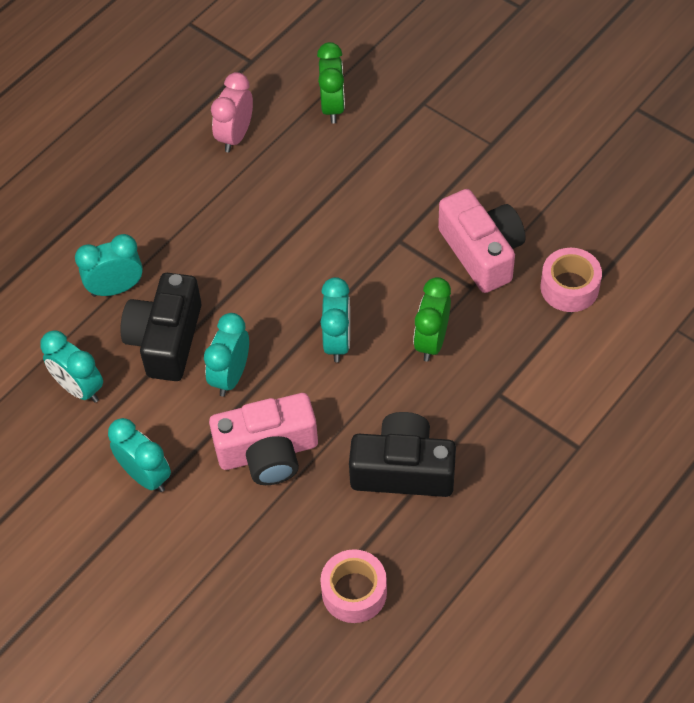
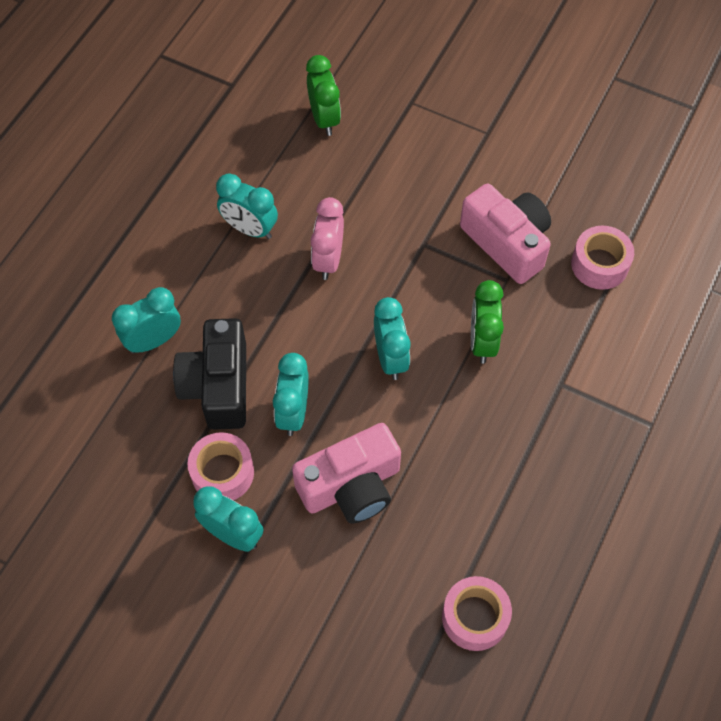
camera: 15 degrees left, 5 degrees up
(79, 388) = (141, 453): turquoise clock -> turquoise clock (250, 229)
(150, 419) = (222, 473): none -> pink tape
(235, 136) = (235, 163): pink clock -> pink clock (328, 260)
(403, 469) = (489, 479): black camera -> none

